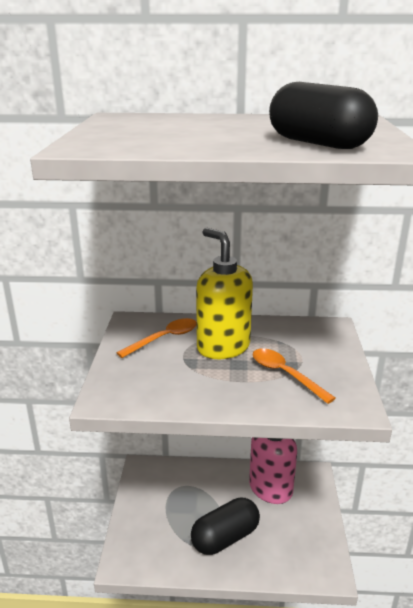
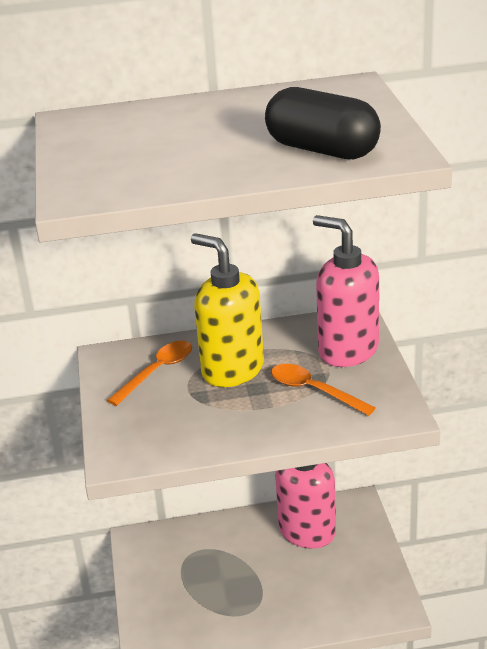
camera: 10 degrees left, 5 degrees up
(225, 537) = (266, 598): black capsule -> none
(321, 348) = (347, 350): none -> pink soap dispenser

